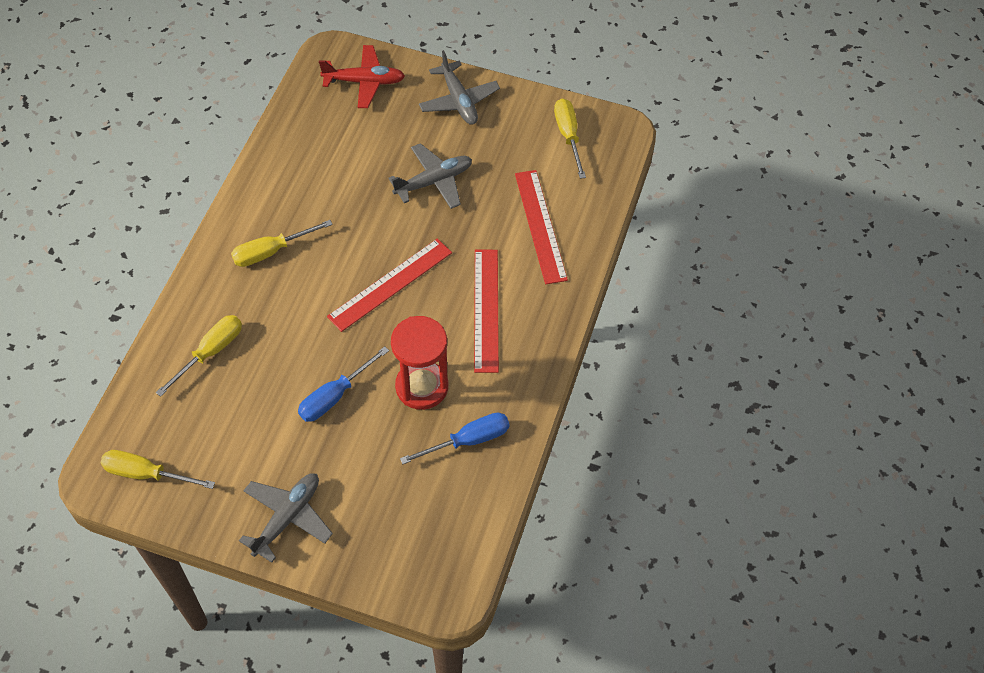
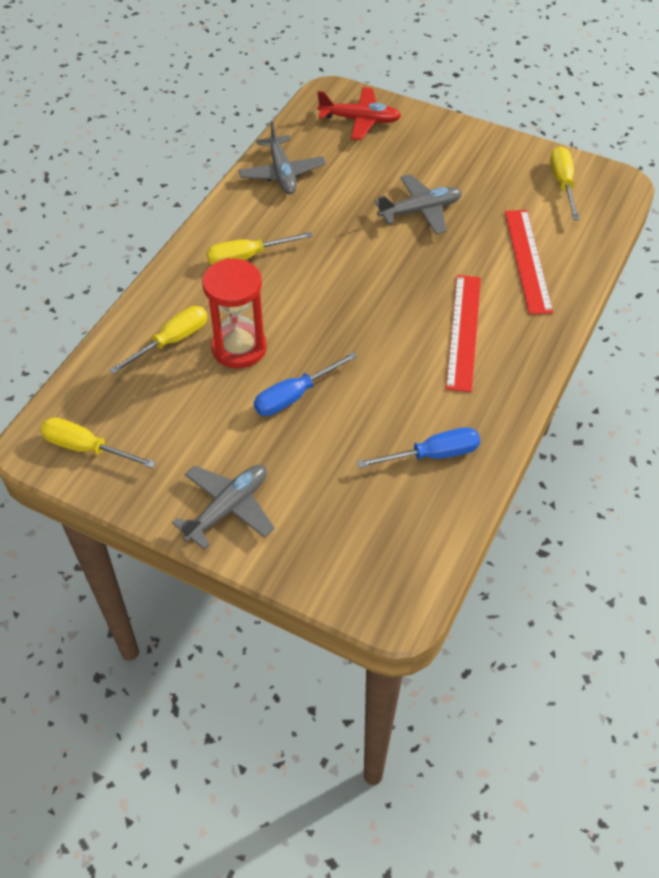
camera: 10 degrees right, 5 degrees down
(390, 284) = (365, 298): red ruler -> none
(422, 387) = (388, 397): red hourglass -> red hourglass (239, 348)
(459, 101) = (453, 144): grey plane -> grey plane (282, 173)

